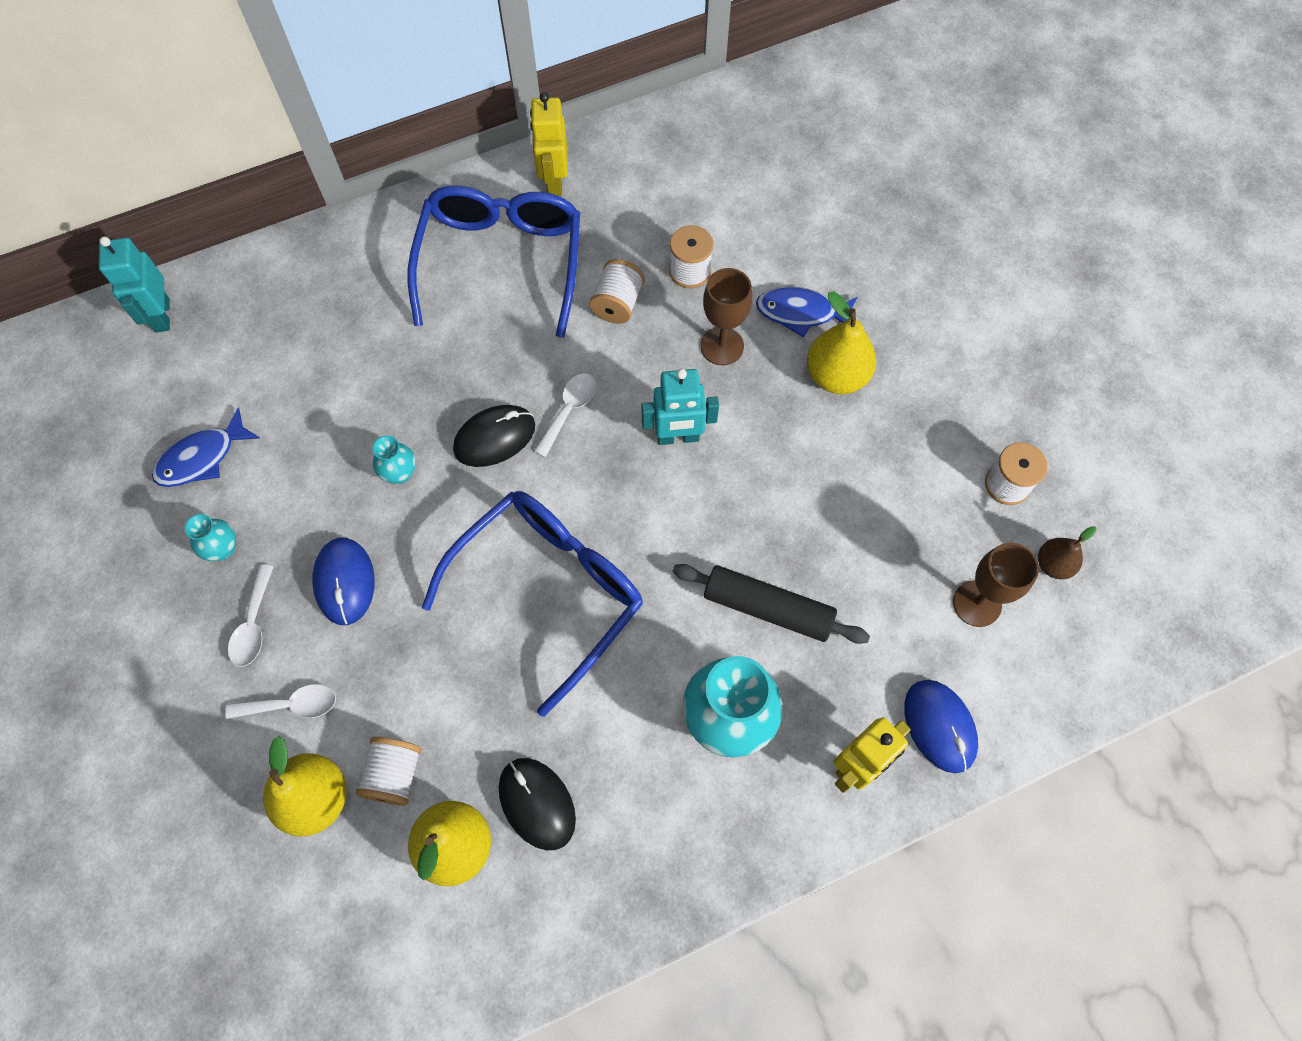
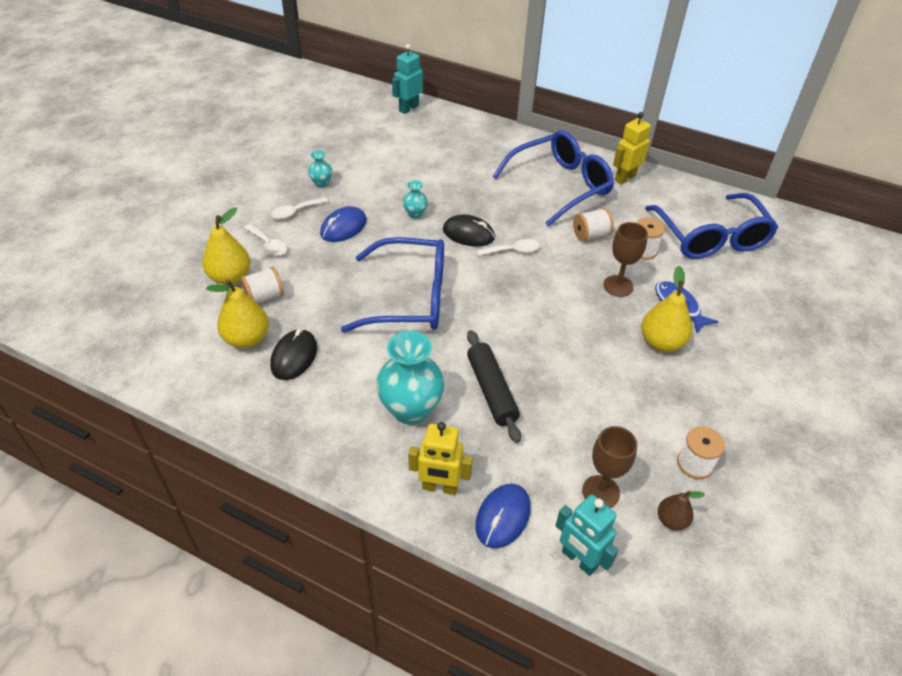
camera: 50 degrees right, 20 degrees down
(202, 458) = (357, 154): blue fish -> none
(678, 437) = (546, 298): turquoise robot -> turquoise robot (579, 560)
(730, 186) = (711, 238): none -> blue glasses

